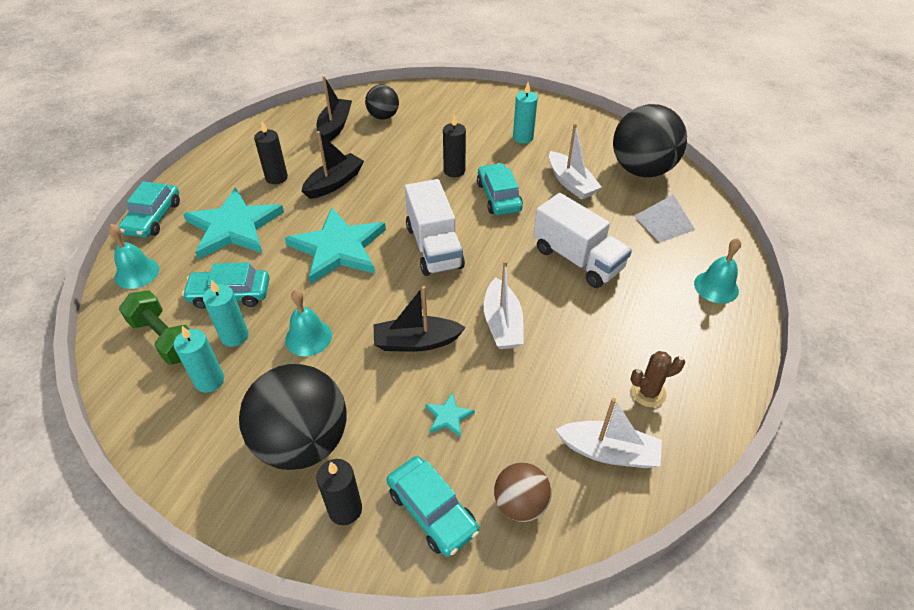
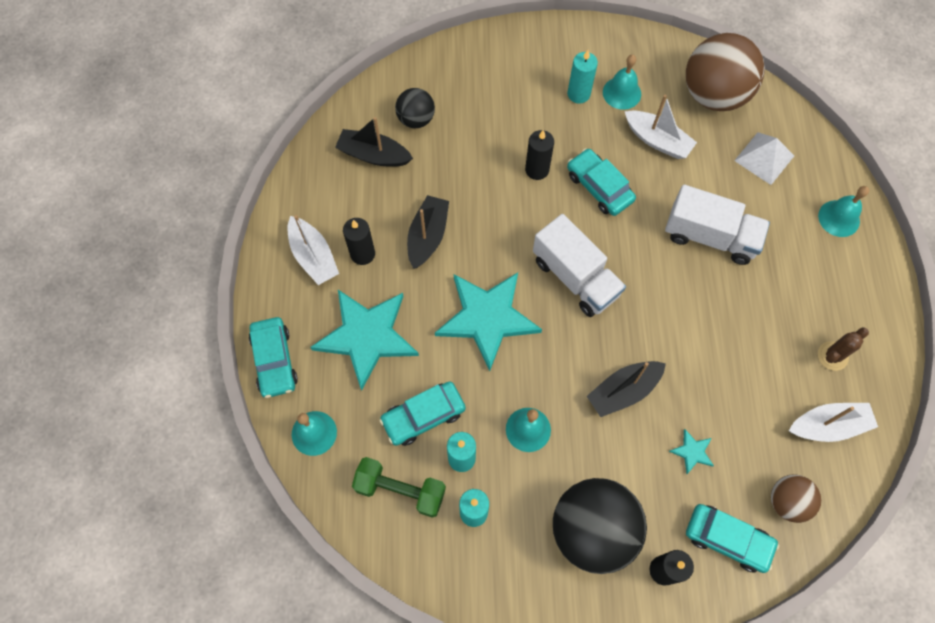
camera: 25 degrees left, 20 degrees up
(335, 126) = (374, 155): black boat -> black boat turned 60 degrees counterclockwise
(502, 323) = (684, 338): white boat -> white boat (313, 256)
(560, 147) = (622, 93): none -> turquoise bell
(641, 170) = (714, 95): black ball -> brown ball

